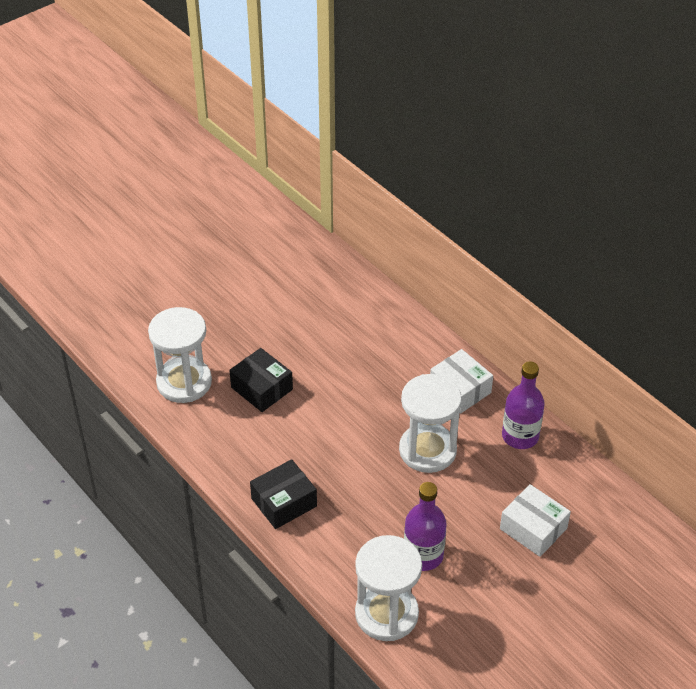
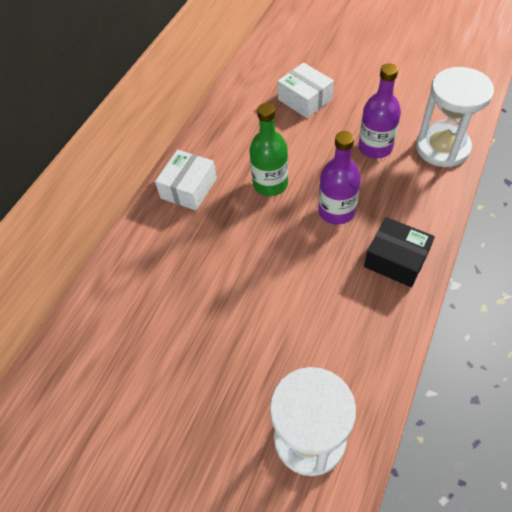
camera: 110 degrees left, 10 degrees up
(261, 388) = (273, 349): black box -> none
(427, 450) = (270, 184): white hourglass -> green bottle
(520, 436) = (220, 134): purple bottle -> purple bottle (336, 211)
(533, 528) = (305, 99): white box -> white box turned 60 degrees counterclockwise

